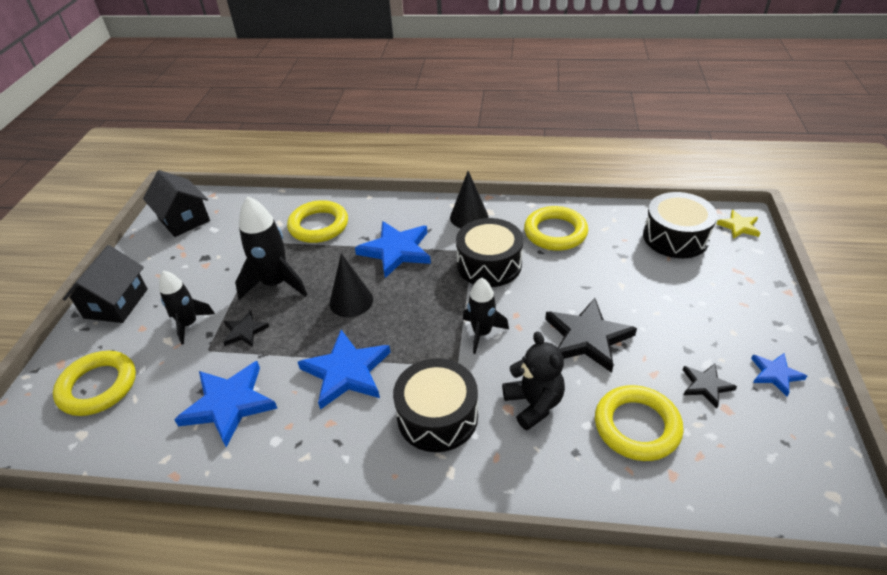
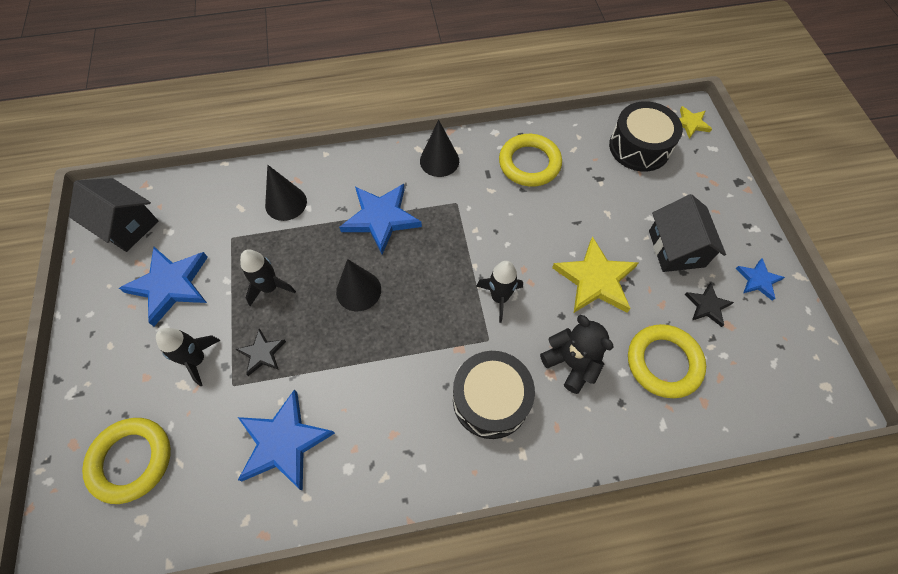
camera: 20 degrees left, 20 degrees up
(116, 303) = (100, 354): black house -> black house (676, 248)
(275, 284) = (270, 287): black rocket -> black rocket, size x0.65
(318, 226) = (286, 203): yellow ring -> black cone
(346, 372) = (386, 374): blue star -> blue star (170, 285)
(489, 264) = (479, 215): black drum -> none
(587, 337) = (595, 279): black star -> yellow star

